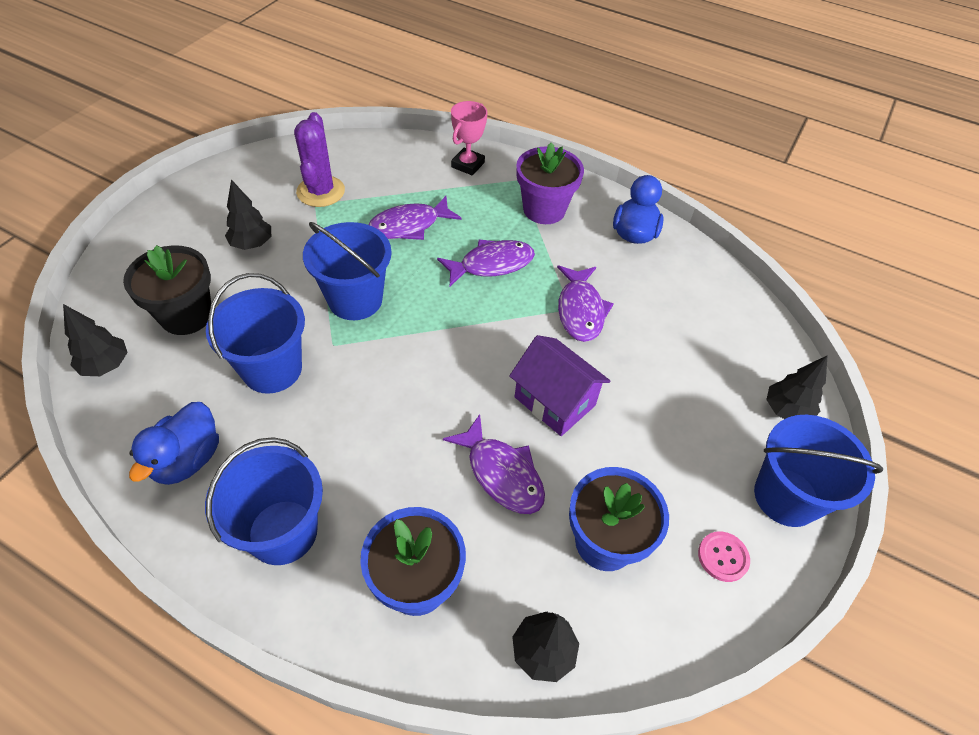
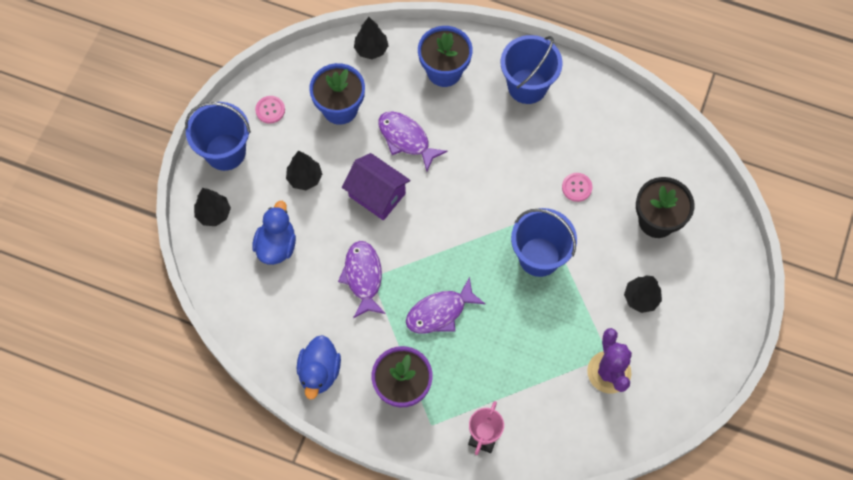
camera: 175 degrees right, 15 degrees up
(106, 365) = (688, 172): black tree -> black tree (304, 178)
(187, 459) = (601, 118): blue duck -> blue duck (276, 245)
(272, 369) = (576, 187): blue bucket -> pink button
(409, 226) = (518, 344): purple fish -> none

